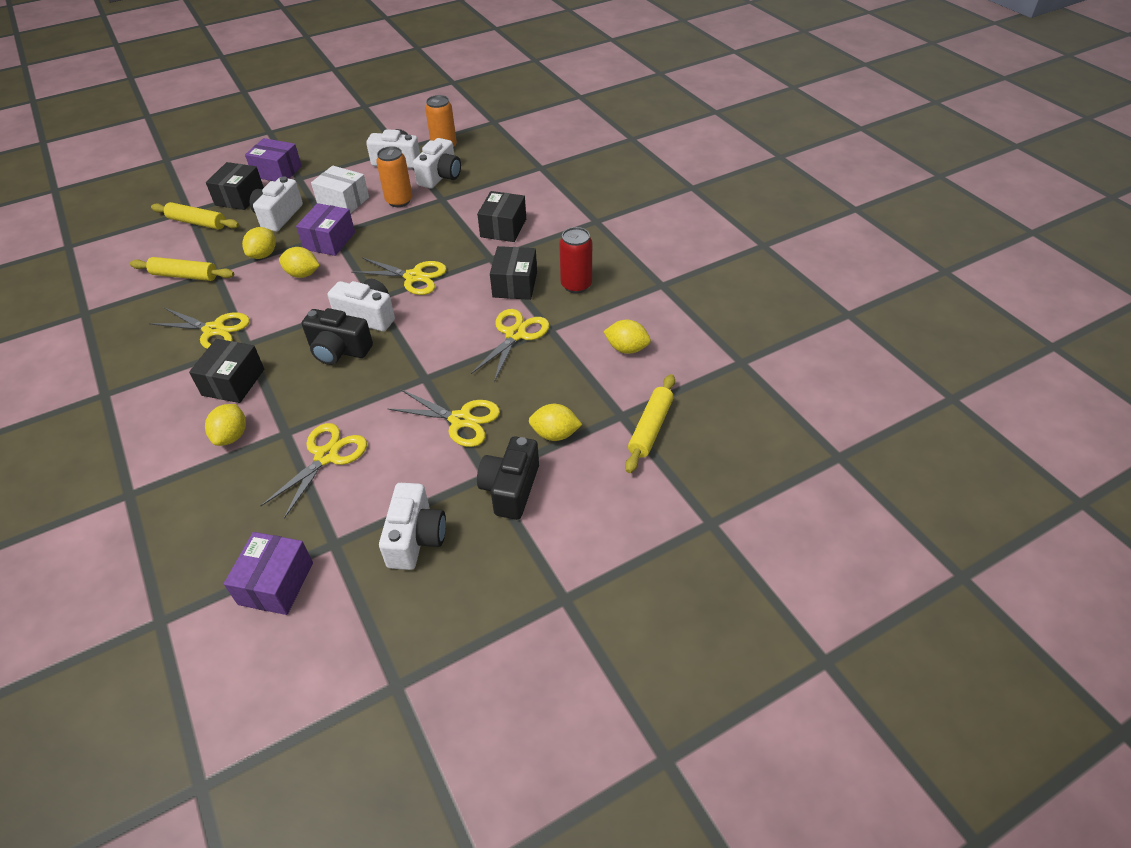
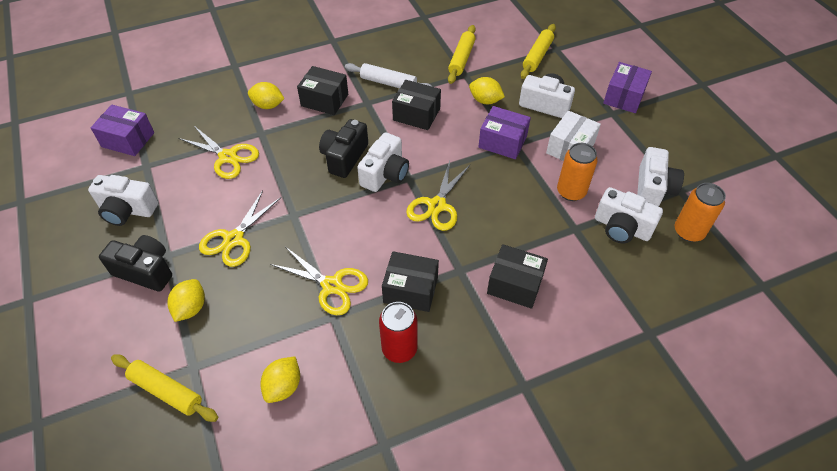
camera: 95 degrees right, 5 degrees up
(213, 330) = (388, 83): yellow scissors -> white rolling pin
(239, 197) = (577, 77): black box -> black box (416, 114)
(303, 274) = (453, 127): yellow lemon -> none

